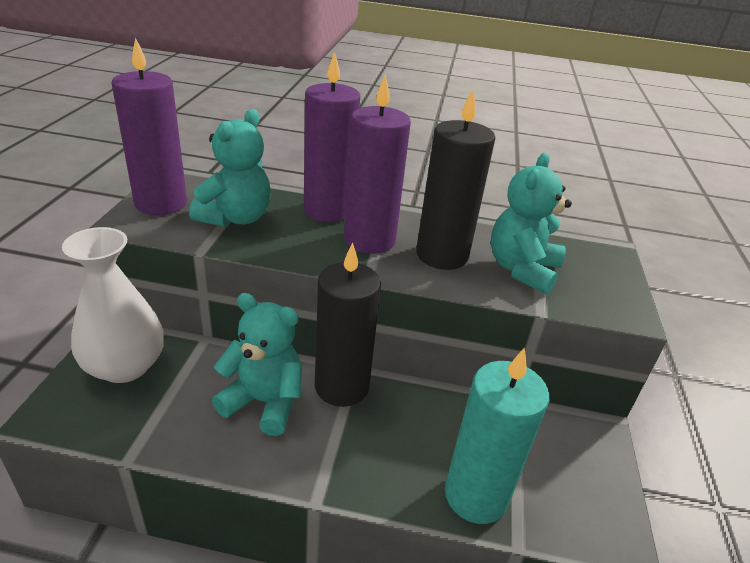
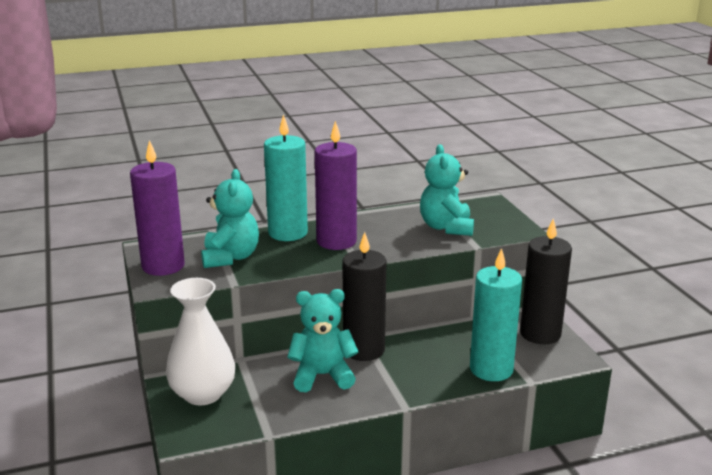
camera: 25 degrees left, 10 degrees down
(328, 210) = (288, 233): purple candle -> turquoise candle
(442, 255) = (391, 235): black candle -> black candle (540, 334)

